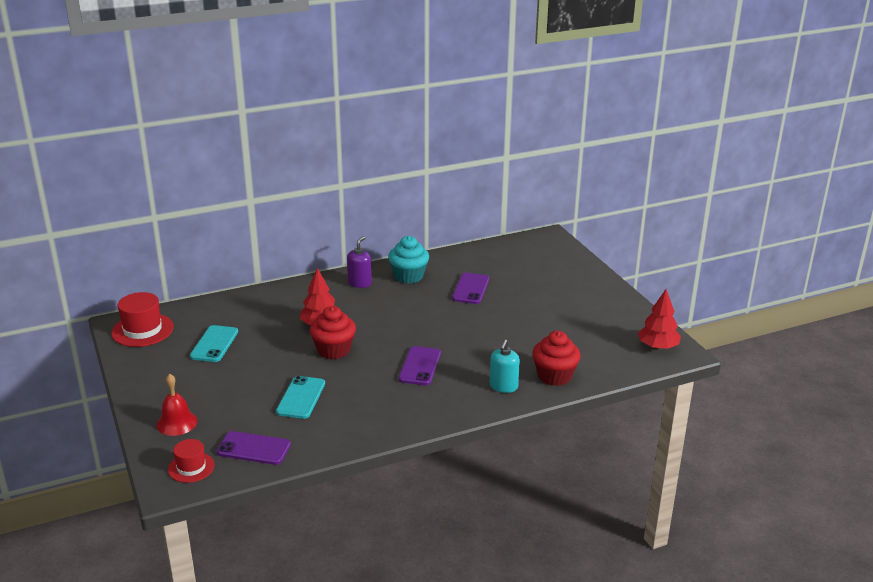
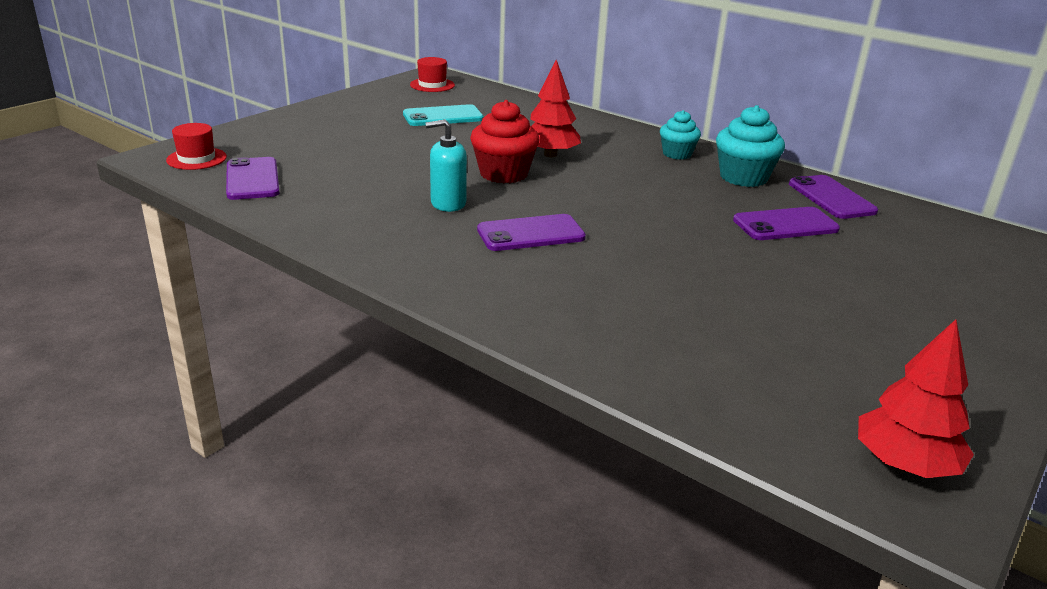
camera: 60 degrees right, 0 degrees up
(142, 330) = (432, 85): red hat -> red hat, size x0.62
(177, 423) = (276, 134): red bell -> none
(301, 398) = (379, 179): turquoise phone -> none
(359, 283) = (677, 154): purple soap dispenser -> turquoise cupcake
(453, 263) = (831, 198): none -> purple phone
(503, 386) = (551, 311): turquoise soap dispenser -> turquoise soap dispenser (448, 203)
(554, 376) = (638, 354): red cupcake -> none

